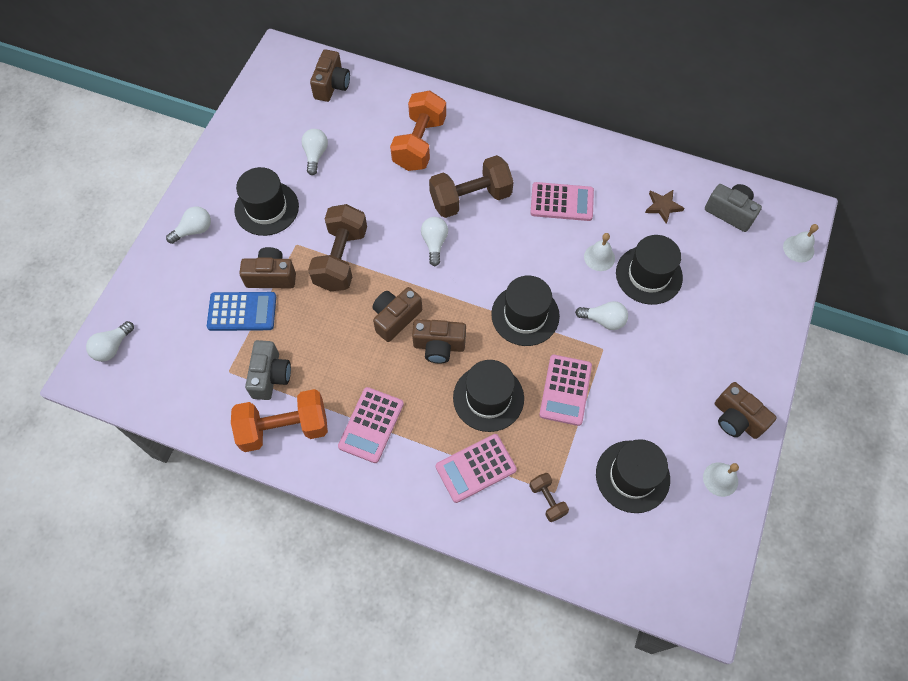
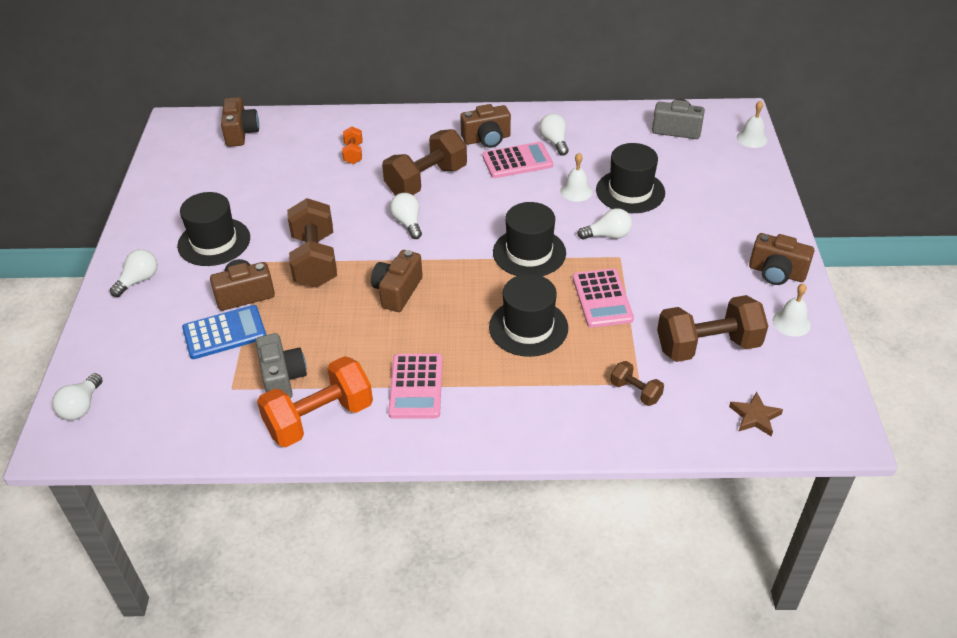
camera: 20 degrees left, 20 degrees down
(315, 155) = (248, 188): white light bulb -> white light bulb (554, 142)
(419, 143) = (353, 153): orange dumbbell -> orange dumbbell, size x0.49
(439, 346) = (455, 301): brown camera -> brown camera (487, 139)
(476, 468) = (547, 388): pink calculator -> none
(632, 476) = (707, 346): black hat -> brown dumbbell
(662, 206) = (613, 141): brown star -> brown star (755, 417)

